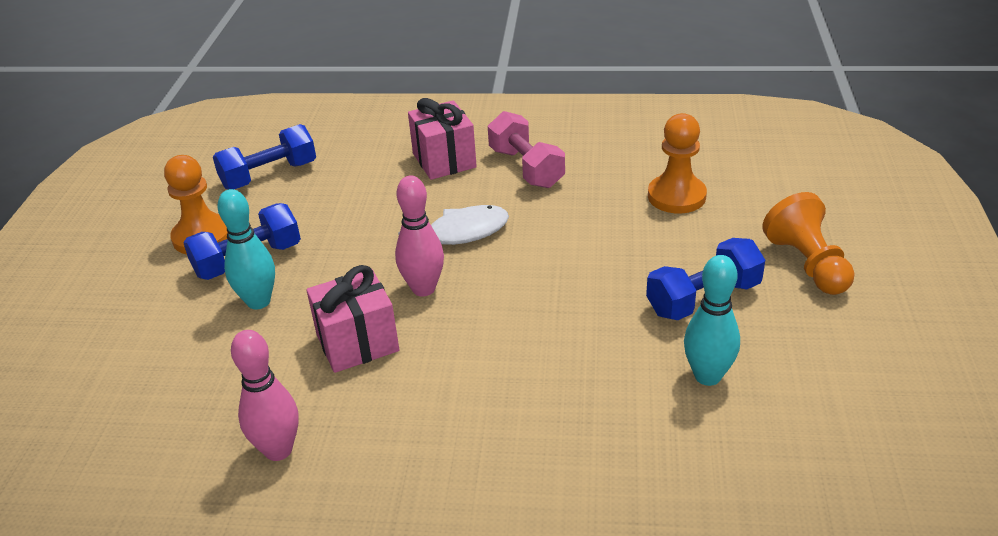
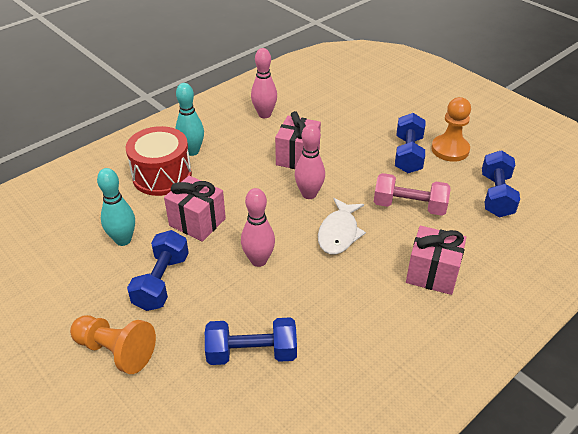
camera: 130 degrees right, 5 degrees up
(258, 301) = (367, 144): turquoise bowling pin -> turquoise bowling pin (192, 151)
(526, 168) = (376, 306): pink dumbbell -> pink dumbbell (409, 206)
(562, 443) = (162, 176): none -> red drum
(576, 258) = (258, 260): none -> pink bowling pin
(591, 340) = (197, 222): none -> pink gift
(676, 196) = (252, 353): orange pawn -> blue dumbbell

